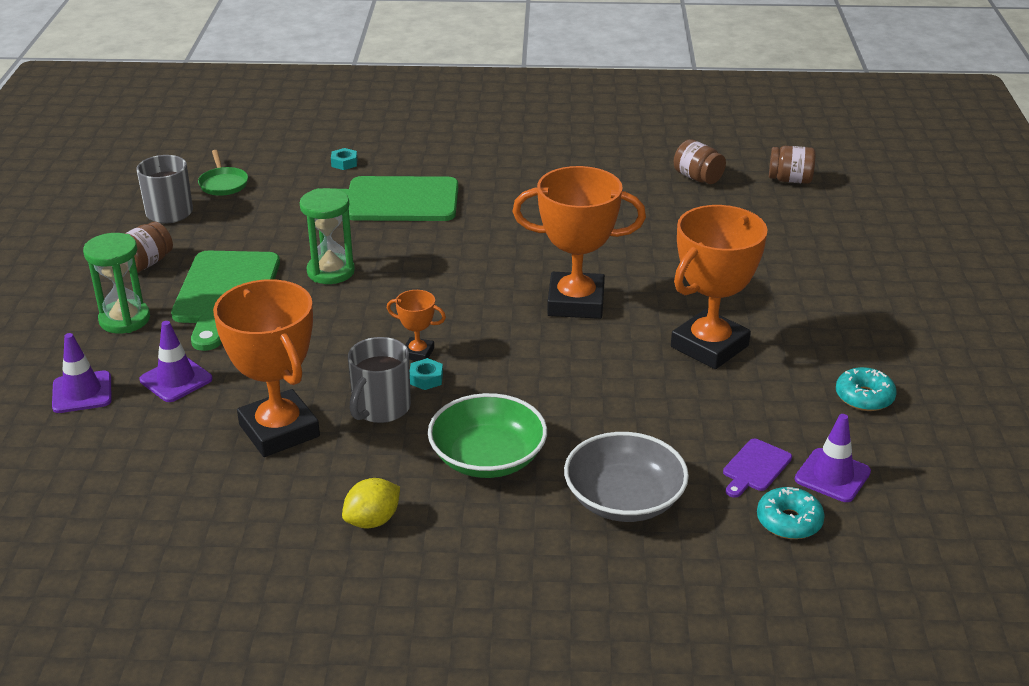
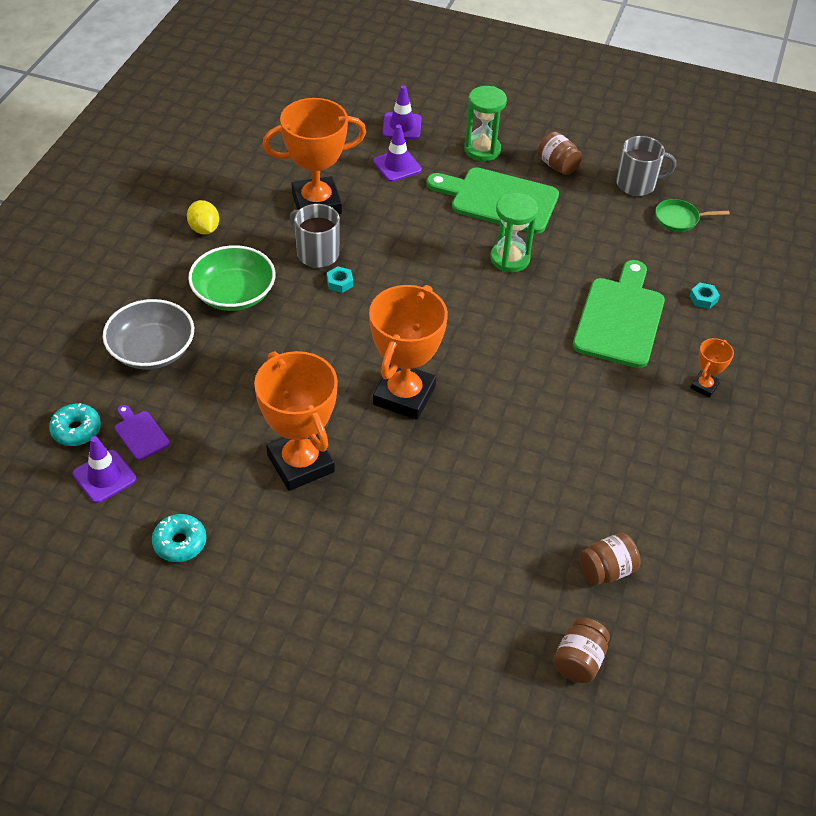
camera: 105 degrees right, 15 degrees up
(418, 353) = (374, 285): orange trophy -> orange trophy (704, 386)

